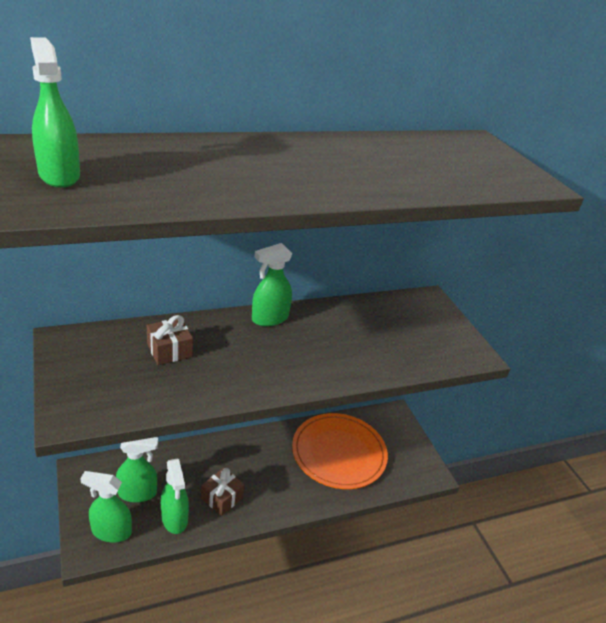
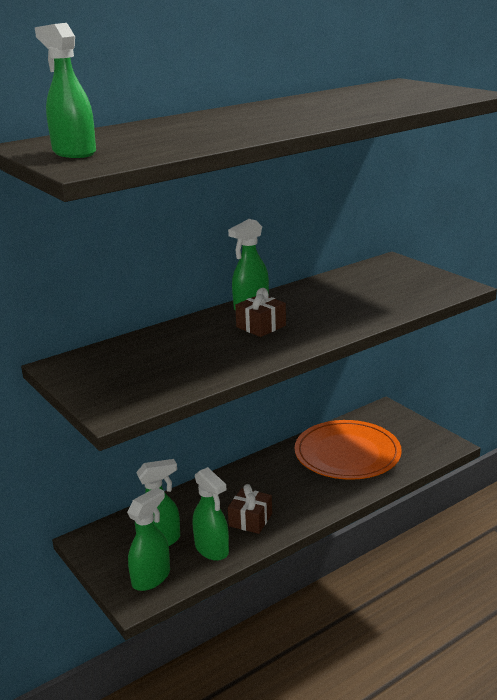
camera: 10 degrees left, 10 degrees down
(111, 531) = (151, 578): green spray bottle -> green spray bottle turned 135 degrees clockwise
(169, 350) = (172, 348): brown gift -> brown gift (261, 326)

